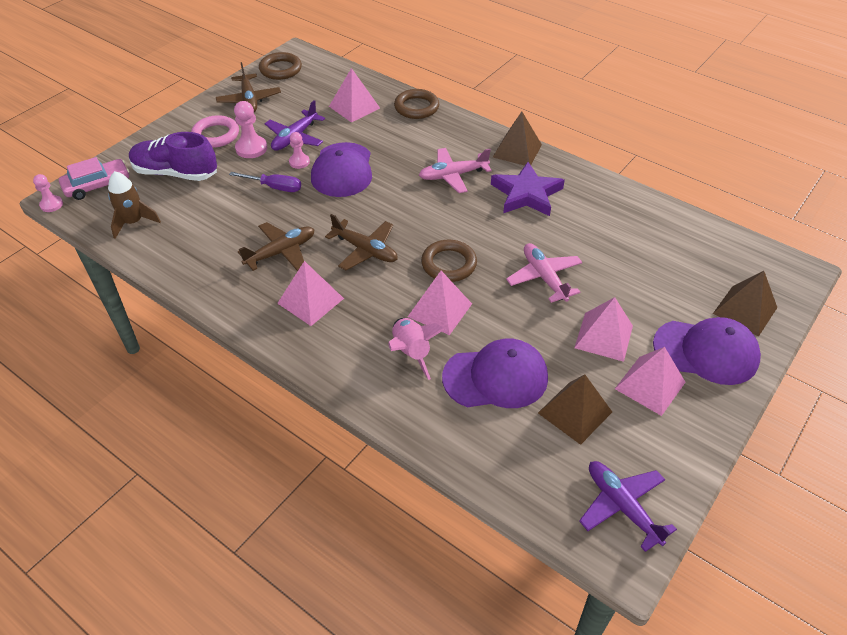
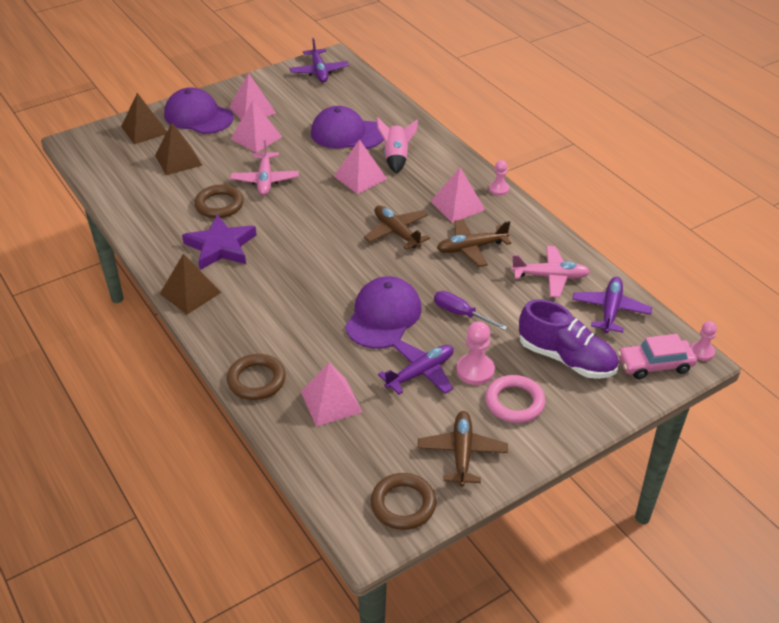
camera: 160 degrees left, 5 degrees down
(133, 222) = (610, 310): brown rocket -> purple plane
(299, 162) = (426, 338): pink pawn -> pink pawn (499, 189)
(449, 264) = (333, 206): brown ring -> brown ring (219, 205)
(453, 175) = (275, 282): pink plane -> pink plane (550, 277)
(574, 412) = (311, 108): brown pyramid -> brown pyramid (178, 160)

